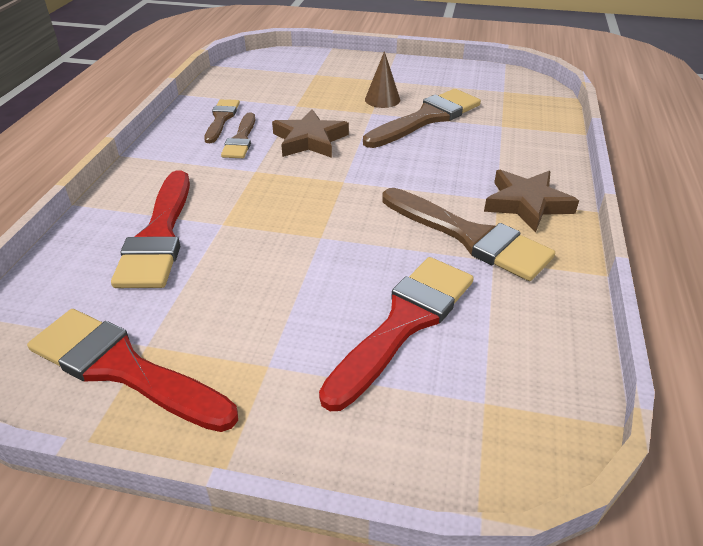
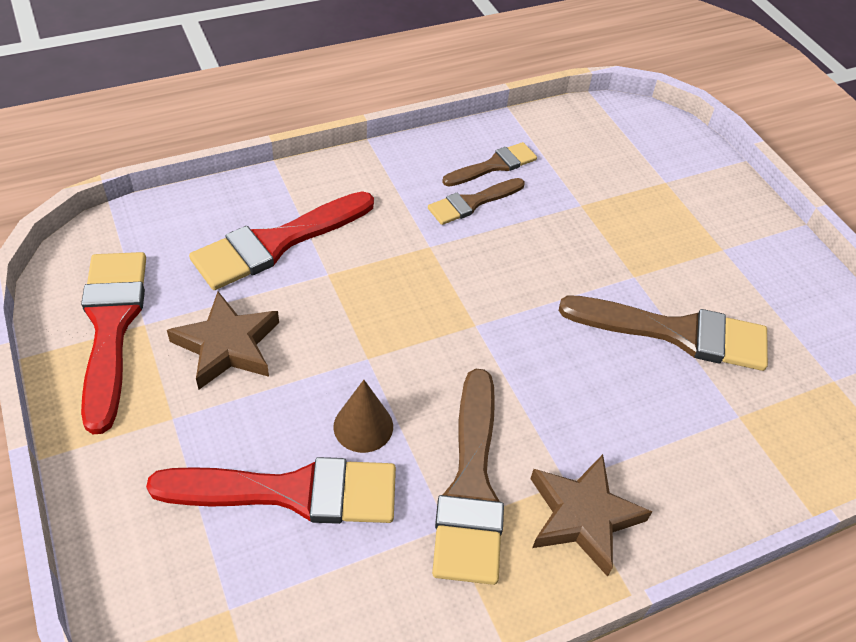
camera: 50 degrees right, 10 degrees up
(309, 140) = (524, 255): brown star -> brown star (227, 345)
(382, 99) = (674, 270): brown cone -> brown cone (363, 426)

